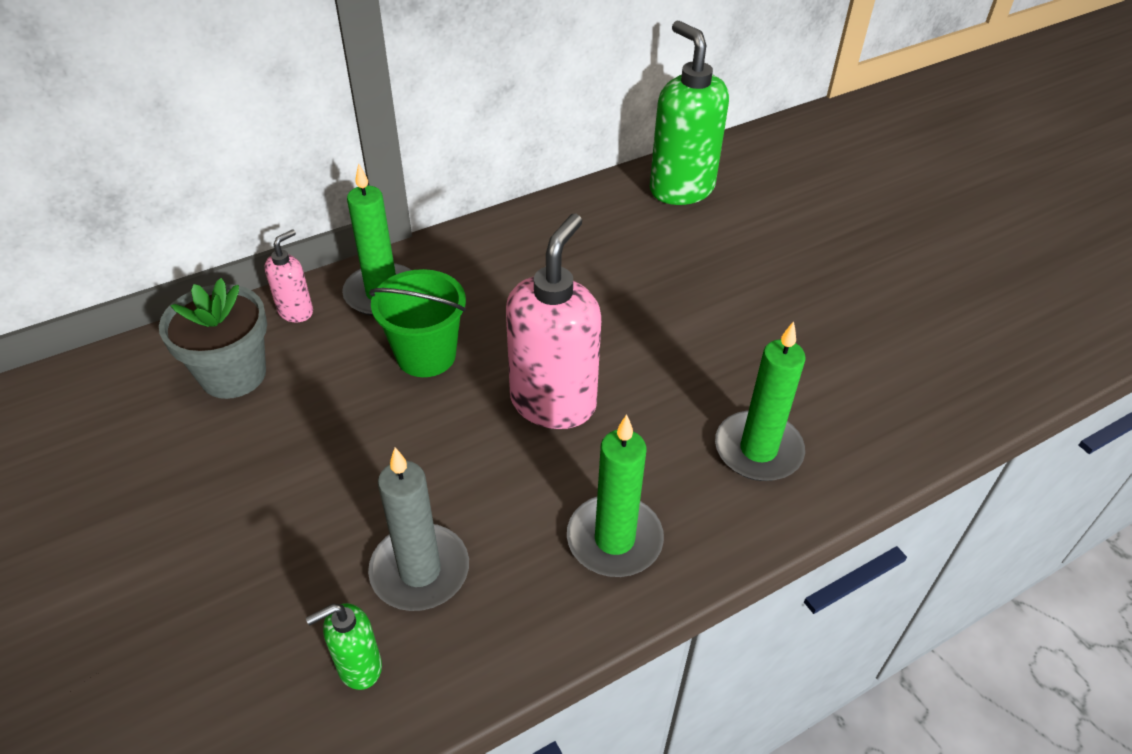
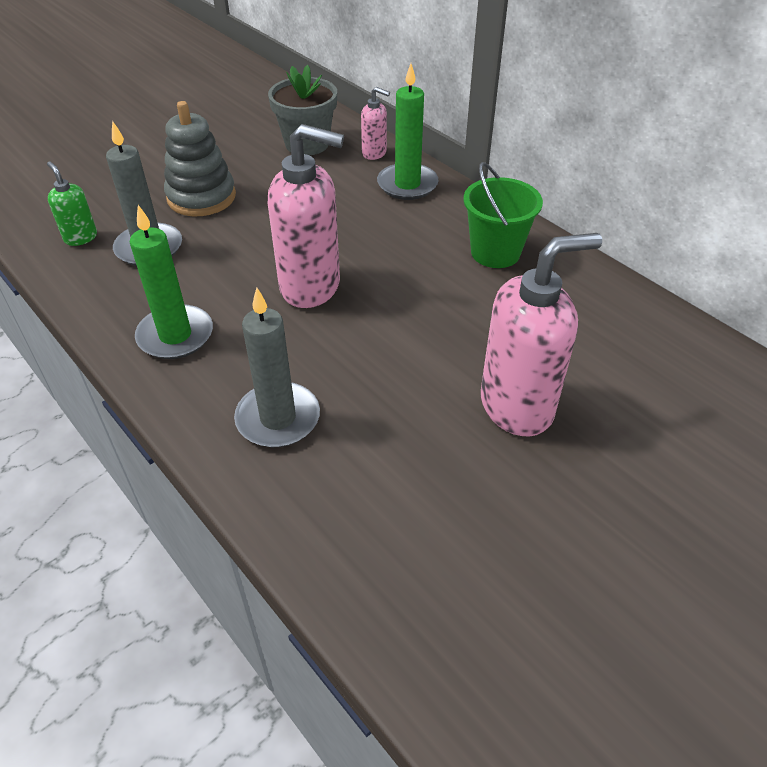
camera: 80 degrees right, 0 degrees up
(315, 504) = (201, 197): none -> grey stacking toy
(426, 355) = (346, 216): green bucket -> green bucket (495, 252)
(681, 189) = (650, 338): green soap dispenser -> none
(754, 282) = (517, 406): none -> pink soap dispenser
(758, 450) = (278, 418): green candle -> grey candle

